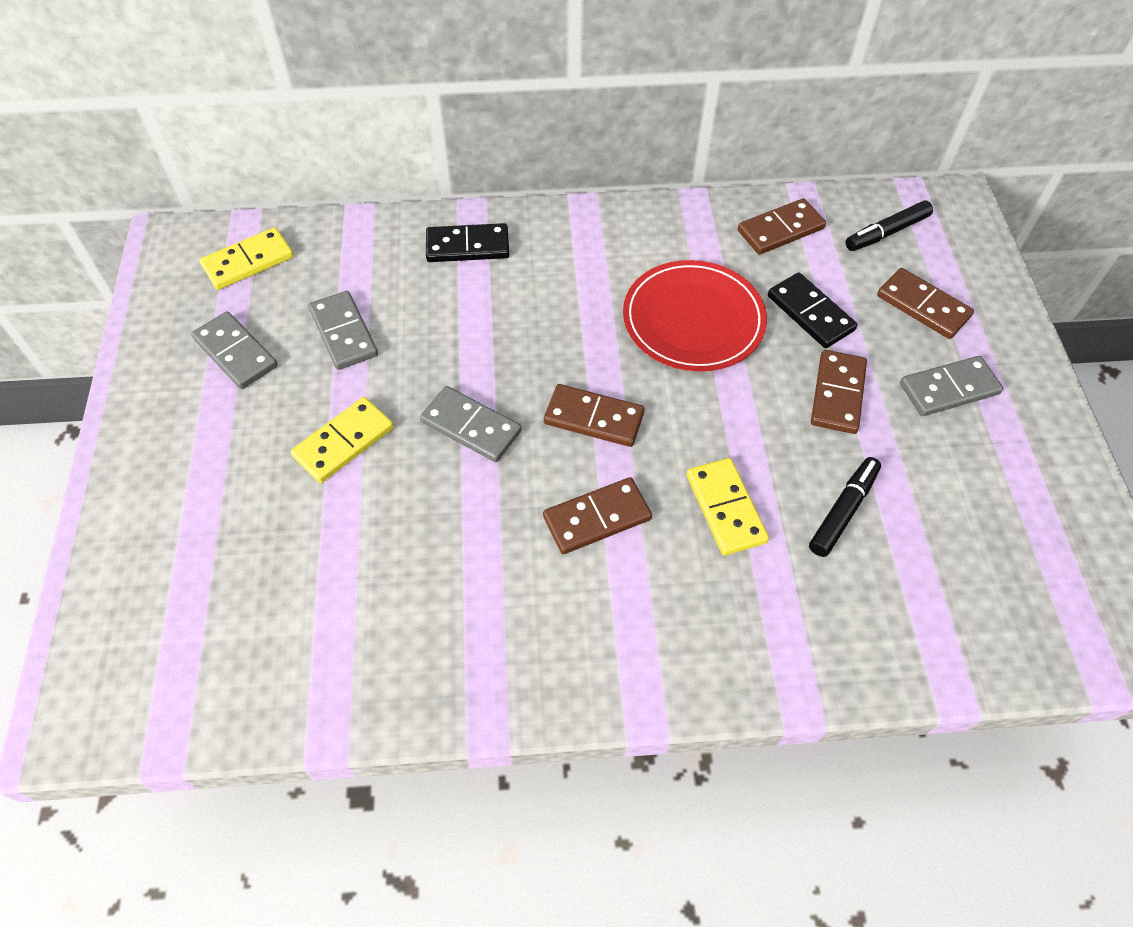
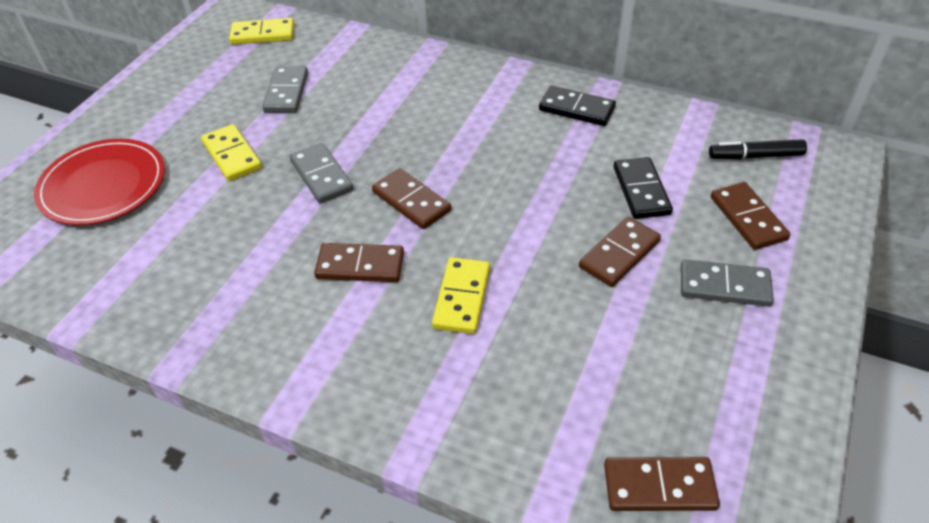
camera: 30 degrees right, 10 degrees down
(236, 353) = (212, 82): grey domino -> none
(343, 442) = (232, 155): yellow domino -> yellow domino turned 75 degrees clockwise
(467, 246) = (411, 67): black domino -> black domino (576, 109)
(693, 319) = (540, 164): red plate -> red plate (103, 185)
(780, 230) = (661, 127): brown domino -> brown domino (659, 487)
(843, 511) = (557, 338): black marker -> none

